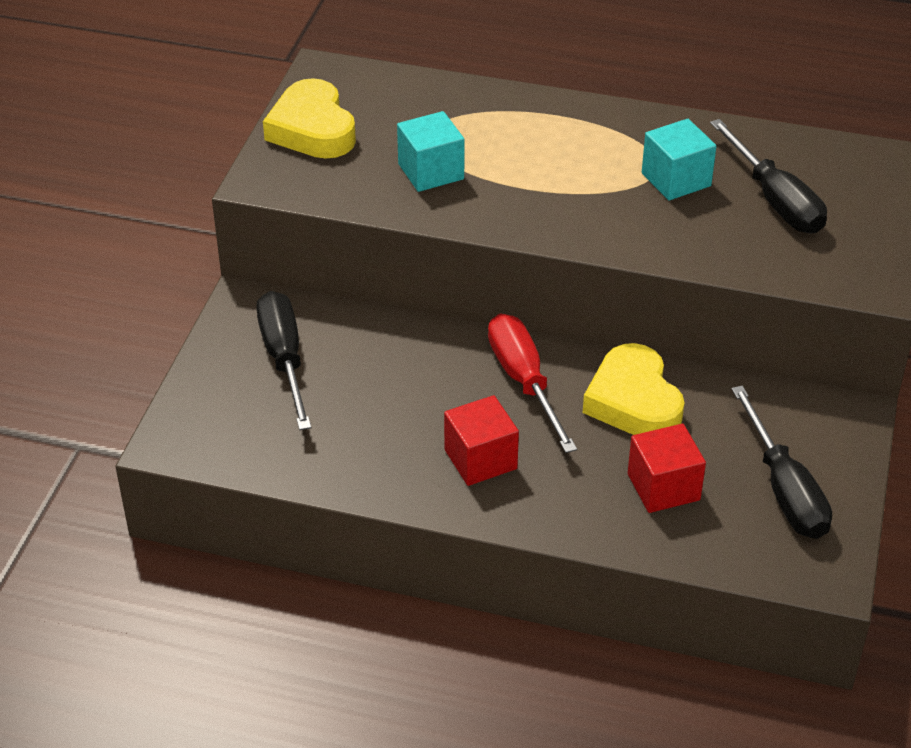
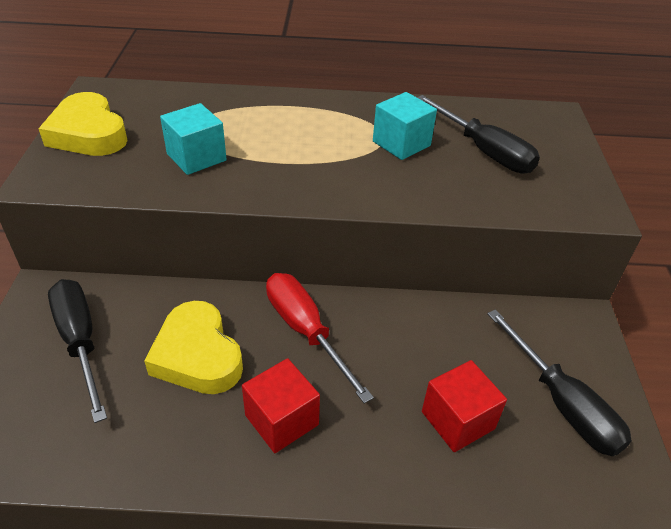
camera: 15 degrees left, 0 degrees up
(633, 401) = (404, 336): yellow heart -> yellow heart (197, 355)

